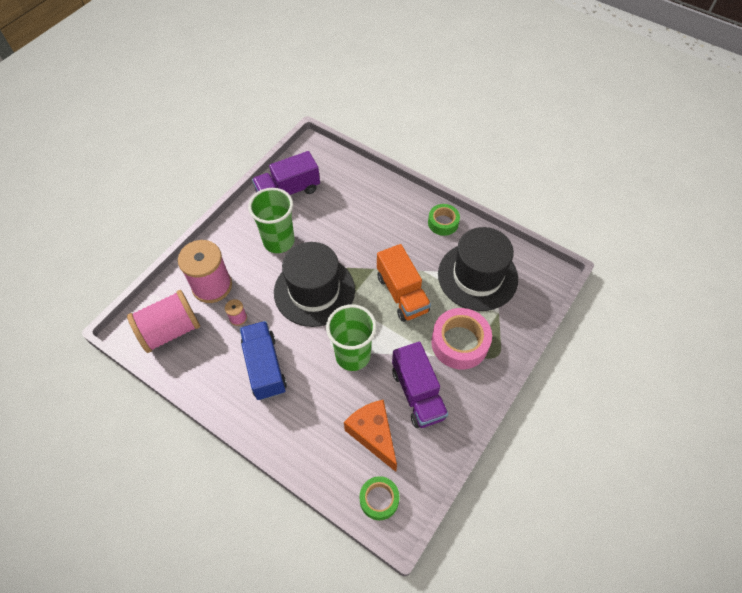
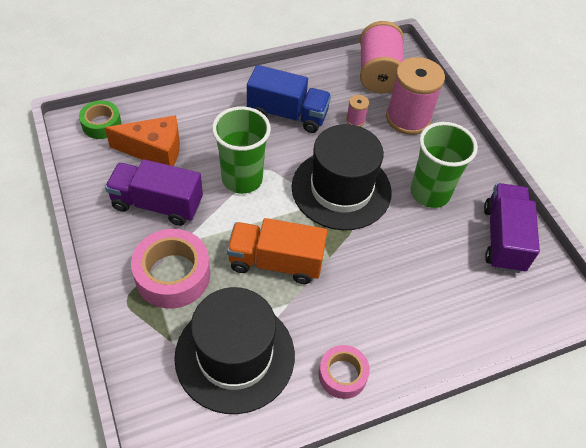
camera: 120 degrees right, 5 degrees down
(443, 223) = (342, 375): green tape -> pink tape

